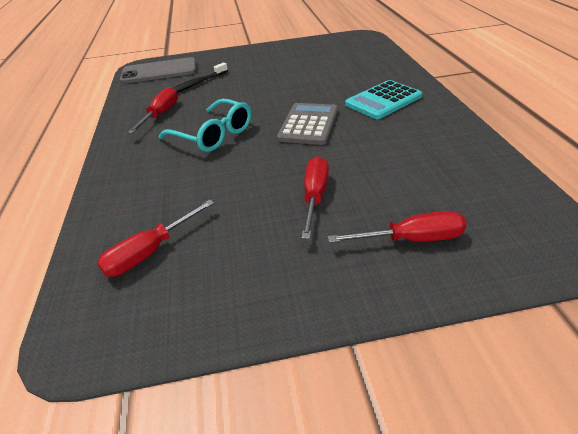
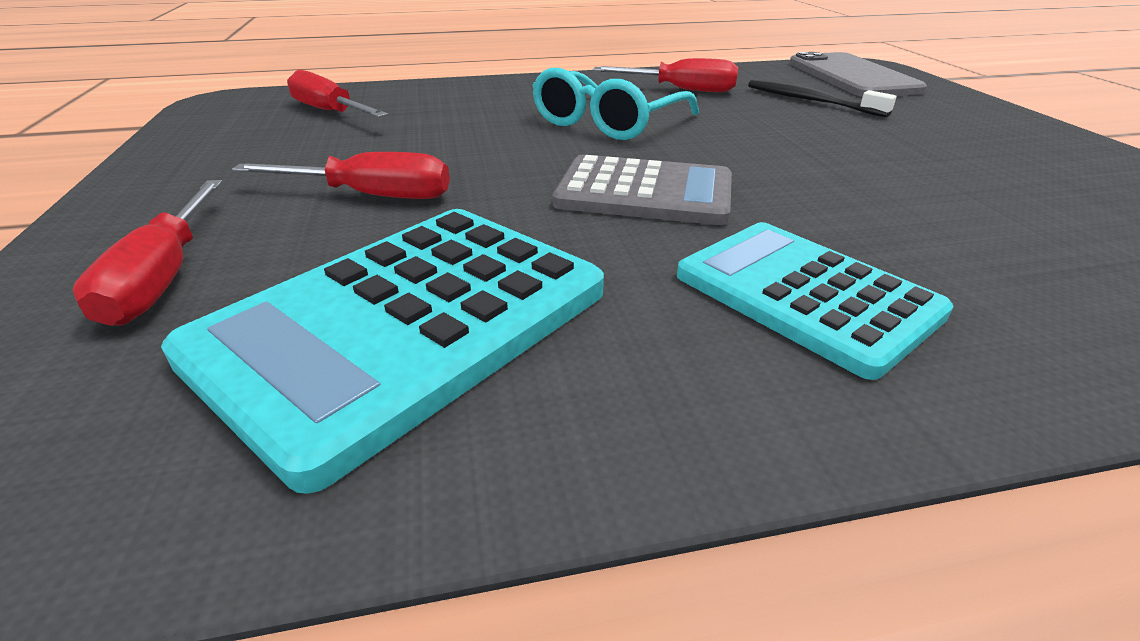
camera: 85 degrees right, 5 degrees down
(424, 166) = (405, 323): none -> turquoise calculator

